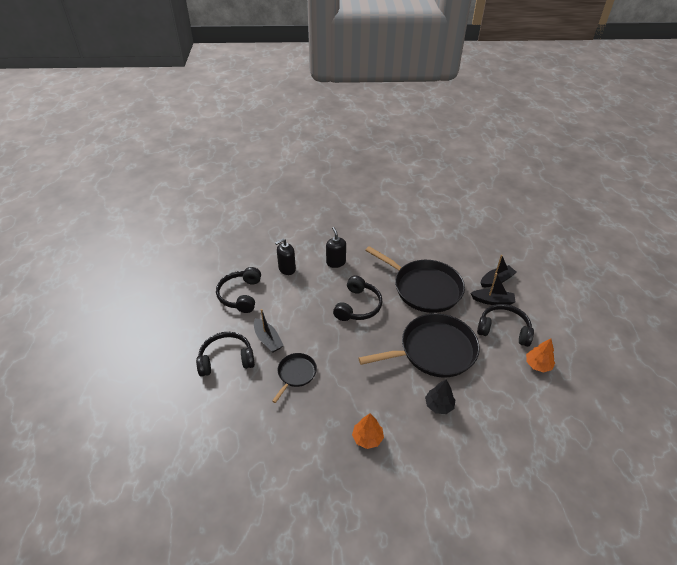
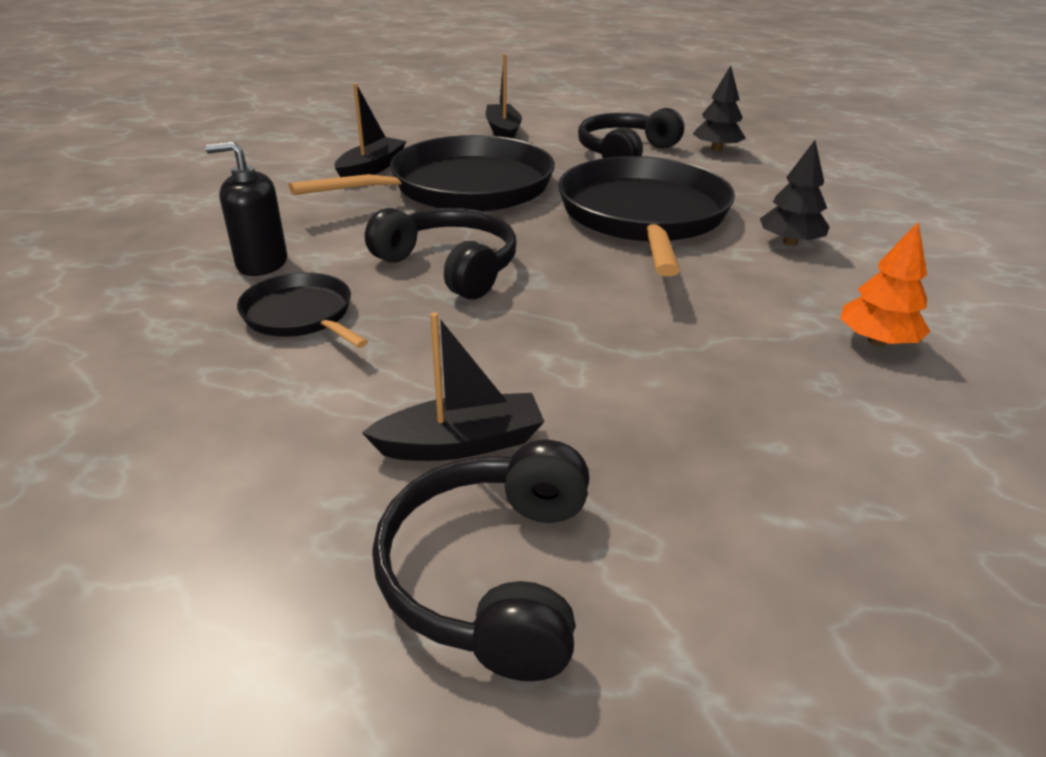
camera: 70 degrees left, 10 degrees down
(240, 295) = (187, 472): black headphones -> none
(287, 269) = (184, 345): black soap dispenser -> none
(296, 374) = (635, 412): black pan -> black pan (301, 315)
(492, 301) = (550, 145): black boat -> black boat (371, 169)
(538, 365) = (716, 149): orange tree -> black tree

